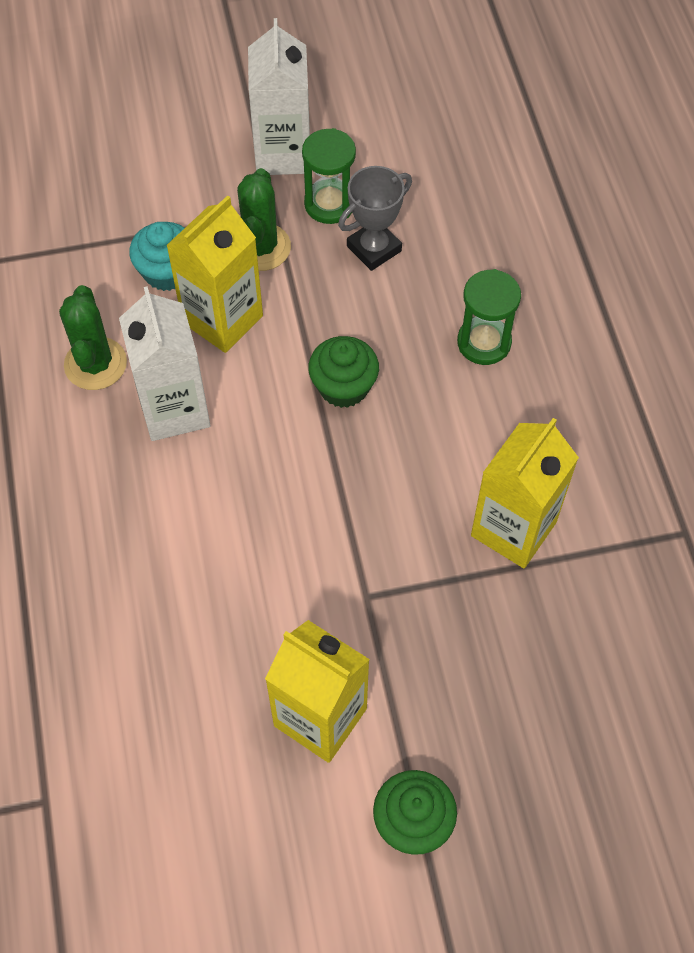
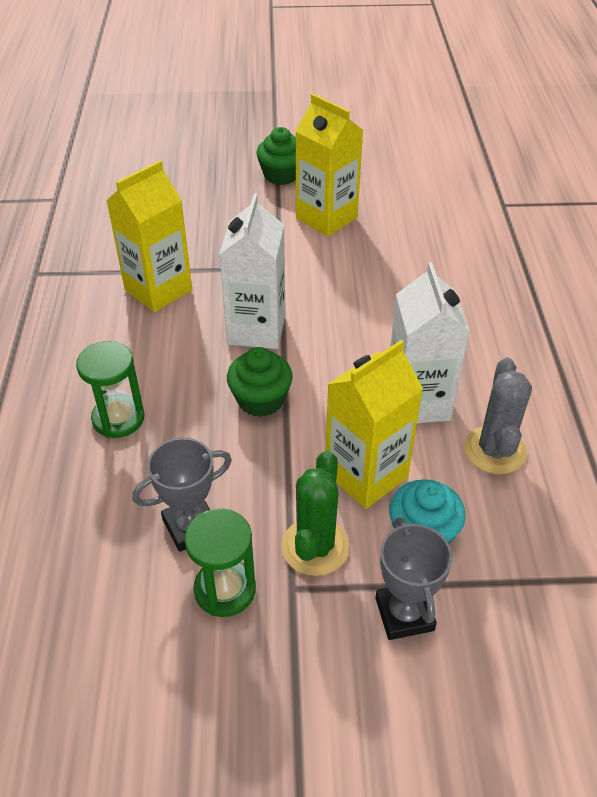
camera: 170 degrees left, 15 degrees down
(95, 364) = (494, 450): green cactus -> grey cactus
(181, 207) = (404, 614): none -> grey trophy
(283, 154) = (266, 673): white carton -> white carton (256, 329)

